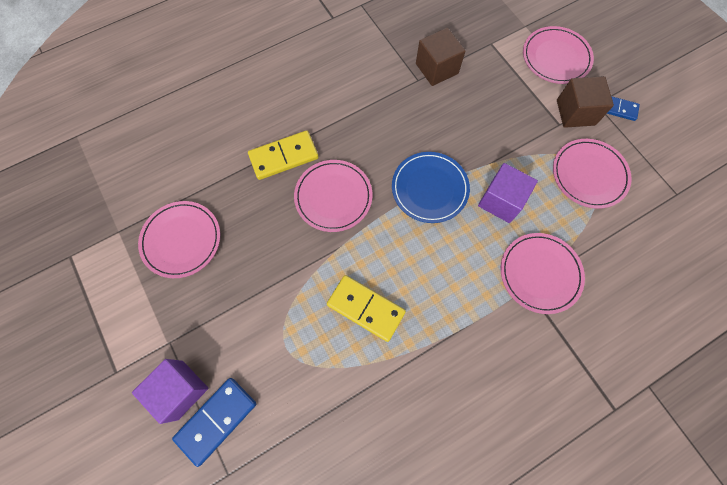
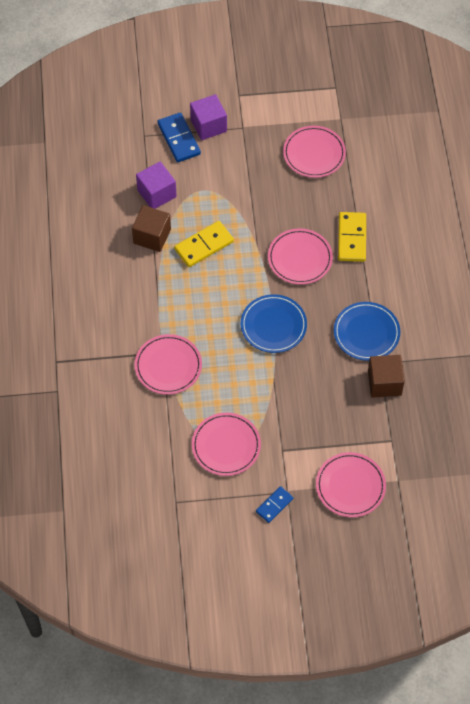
camera: 115 degrees right, 10 degrees down
(391, 102) = (366, 333): none -> blue plate
(501, 201) = (237, 370): purple cube -> purple cube (157, 193)
(575, 112) = (287, 469): brown cube -> brown cube (152, 236)

